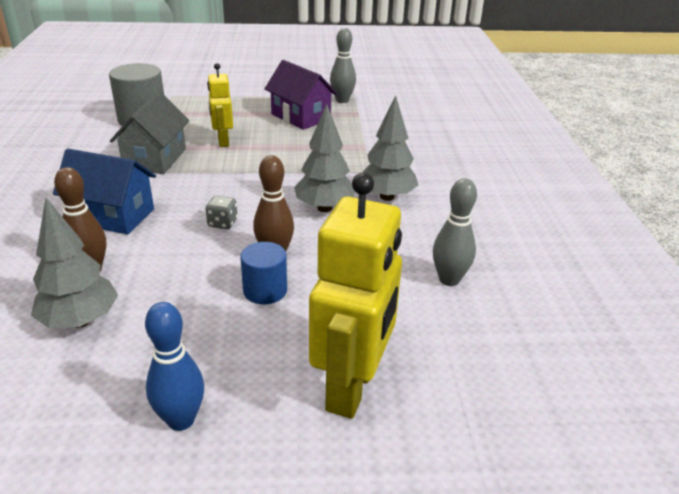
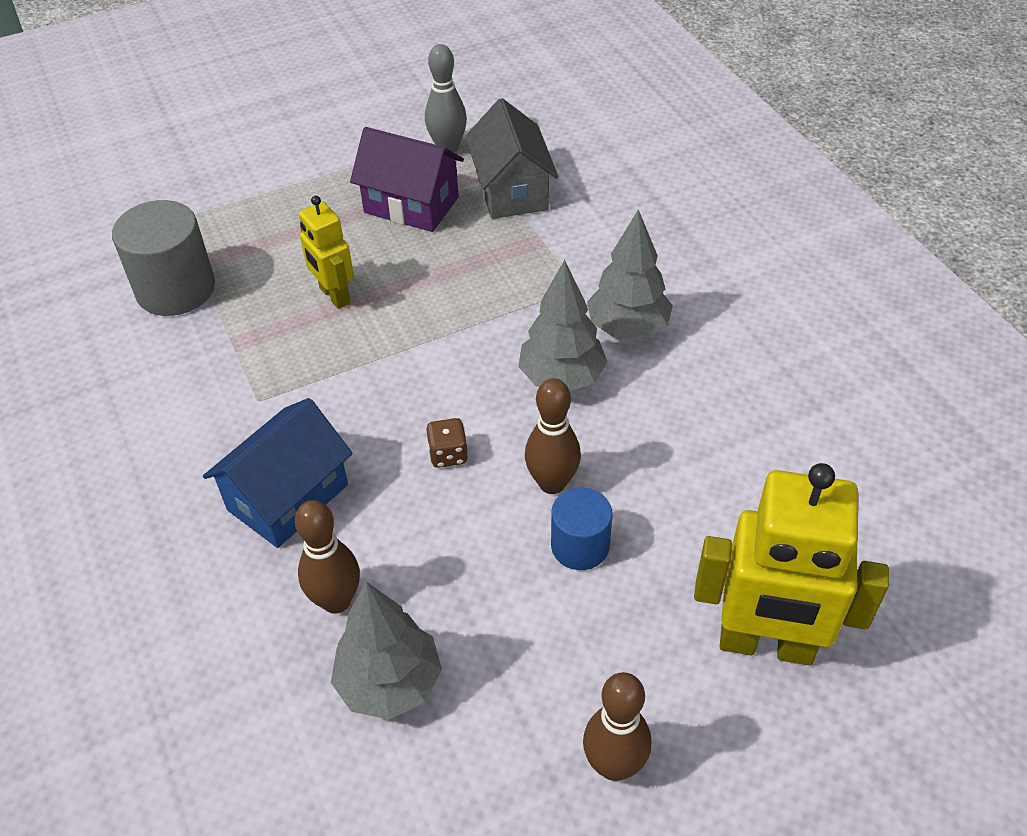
camera: 20 degrees left, 15 degrees up
(112, 216) = (288, 497): blue house -> blue house turned 45 degrees counterclockwise
(155, 159) = (261, 366): grey house -> grey house (511, 190)
(181, 420) = (614, 765): blue bowling pin -> brown bowling pin
(222, 223) = (448, 454): grey dice -> brown dice
(352, 388) = (766, 645): yellow robot -> yellow robot turned 105 degrees clockwise
(449, 279) = (780, 444): grey bowling pin -> none

